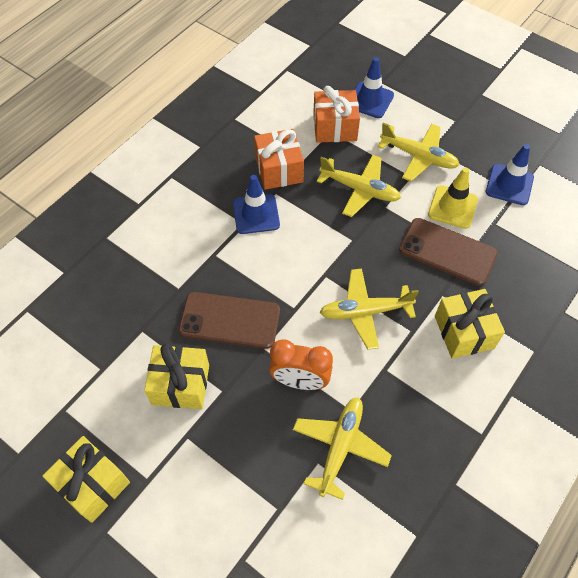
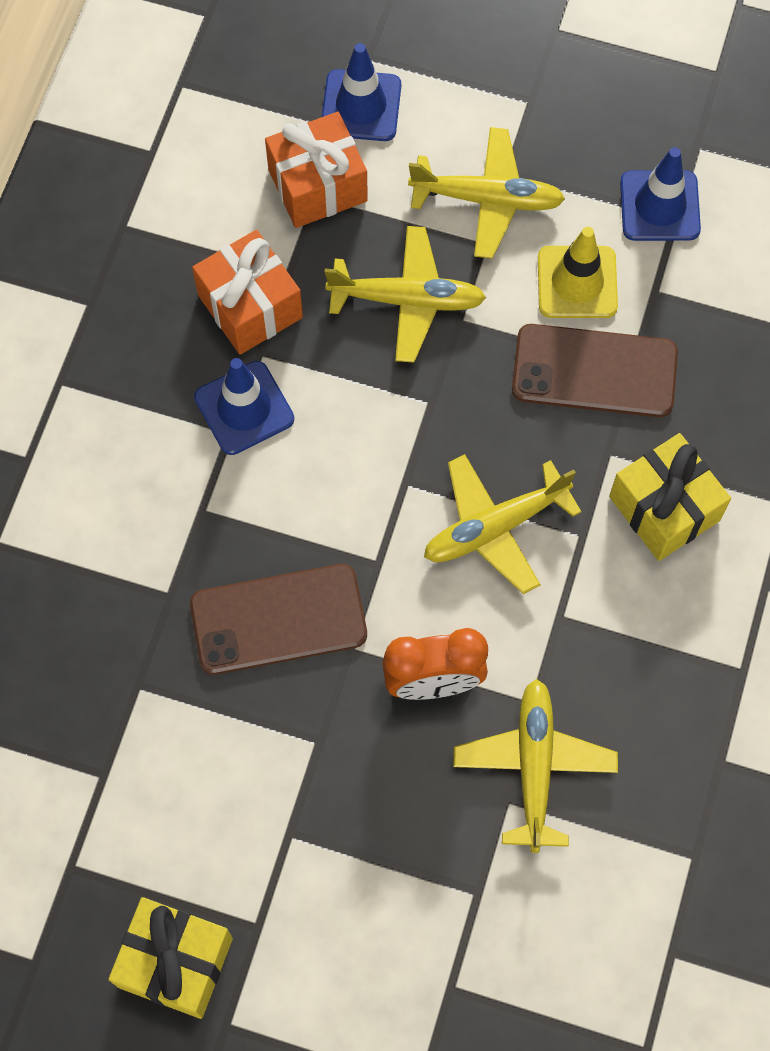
camera: 20 degrees left, 10 degrees up
(180, 384) = (244, 756): yellow gift -> none

